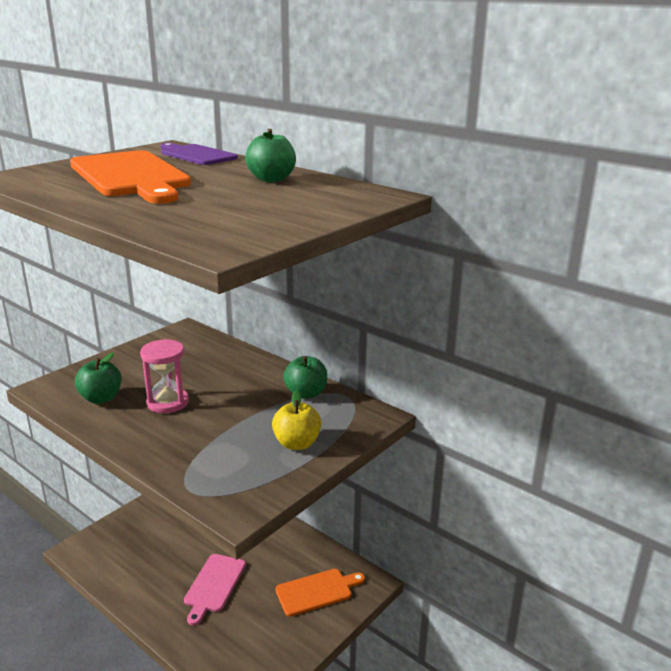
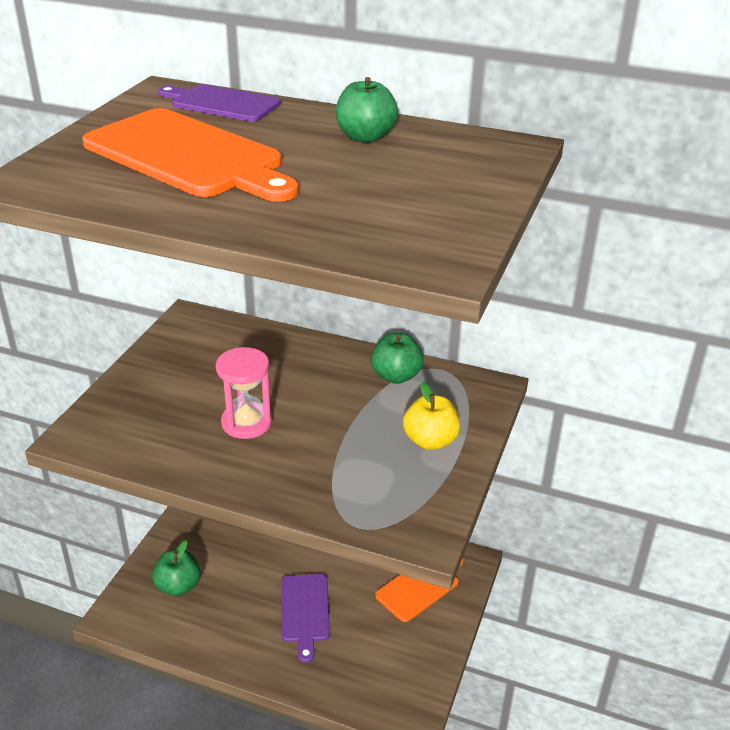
camera: 20 degrees left, 10 degrees up
(101, 398) = (160, 435): green apple -> green apple (178, 586)
(214, 585) = (305, 611): pink cutting board -> purple cutting board

